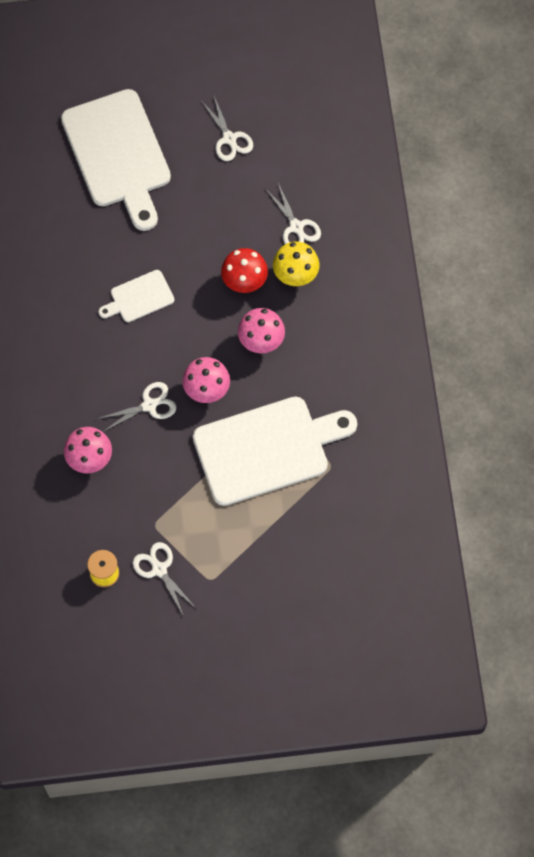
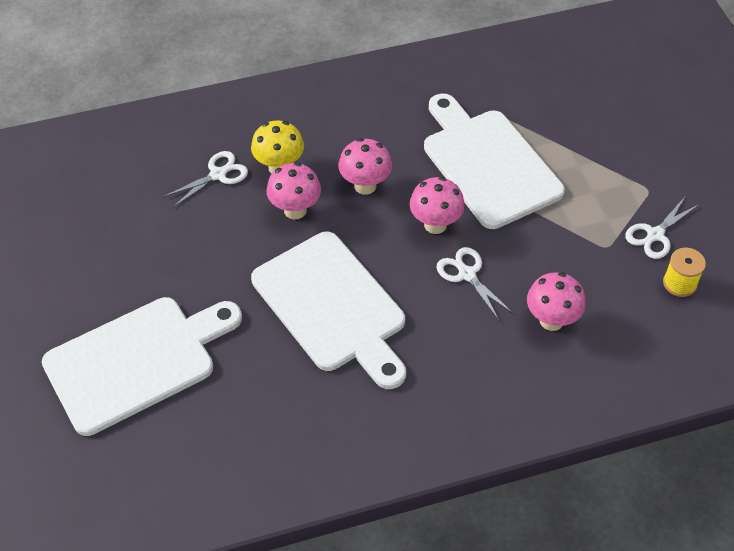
camera: 100 degrees left, 15 degrees down
(139, 297) = (332, 306): white cutting board -> white cutting board, size x2.10
(229, 138) = (107, 251): white scissors -> none
(244, 283) = (295, 210): red mushroom -> pink mushroom

